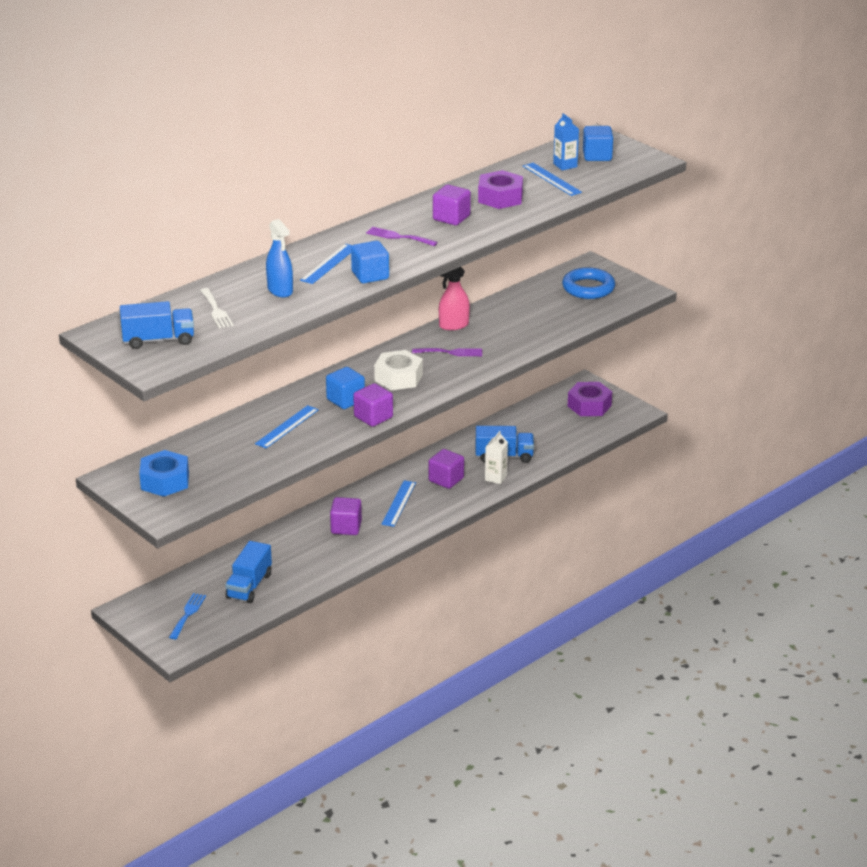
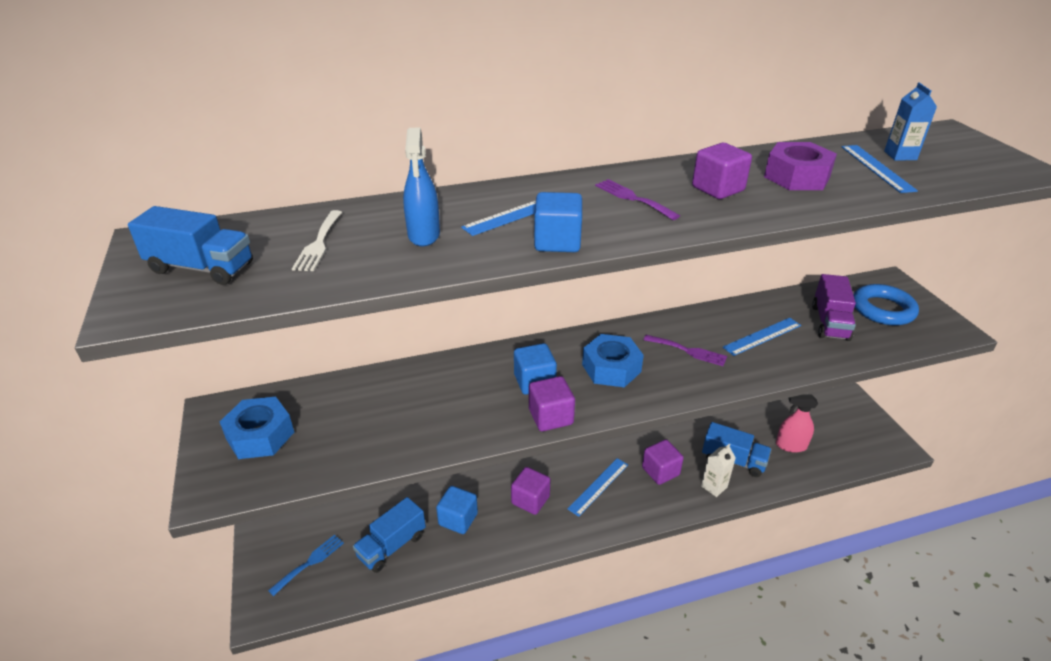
camera: 25 degrees right, 5 degrees up
(287, 427) = (447, 399): blue ruler -> blue ruler (762, 336)
(398, 377) = (611, 368): white nut -> blue nut
(453, 325) = (707, 317): pink spray bottle -> pink spray bottle (791, 445)
(550, 307) = (829, 322): none -> purple truck
(589, 406) = (845, 424): purple nut -> none
(597, 156) = (948, 152): blue cube -> blue cube (458, 519)

